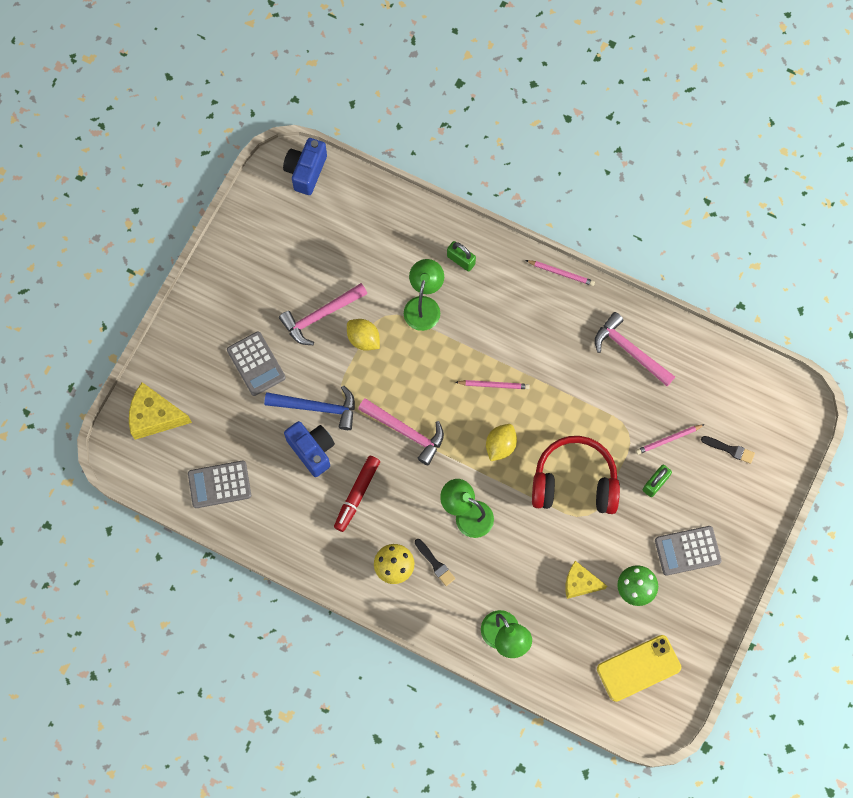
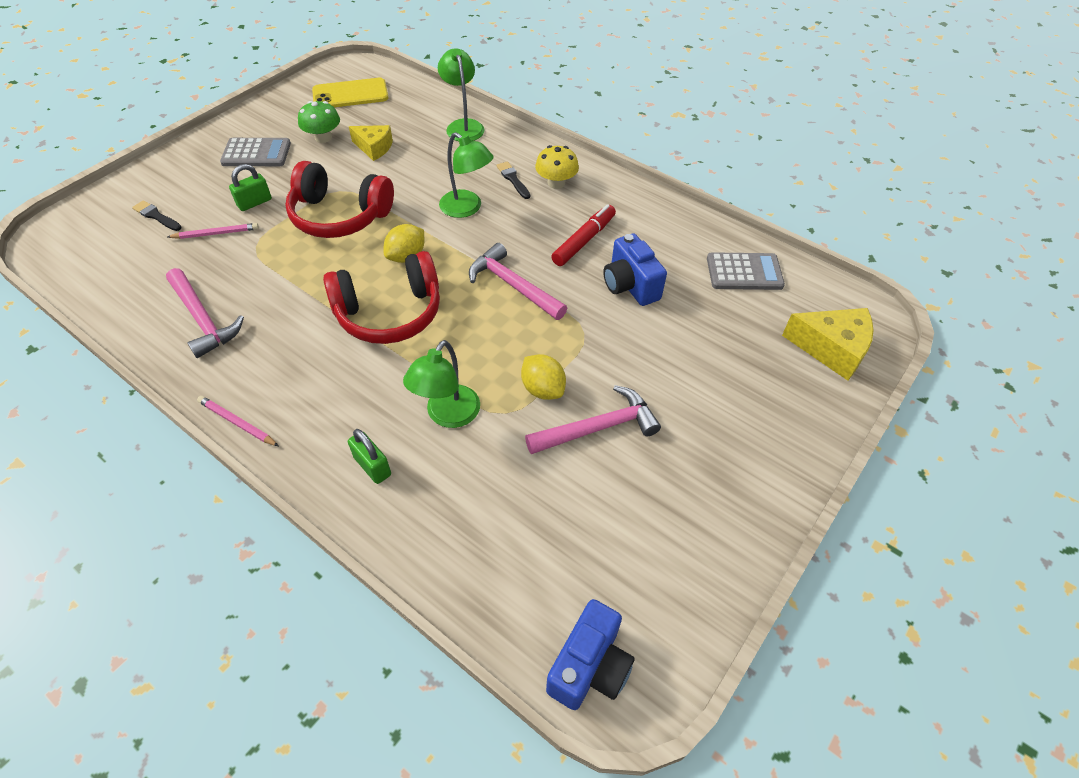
camera: 170 degrees left, 20 degrees down
(256, 364) = (695, 384): grey calculator -> none
(317, 407) = (618, 325): blue hammer -> none
(494, 385) = (389, 312): pink pencil -> red headphones

